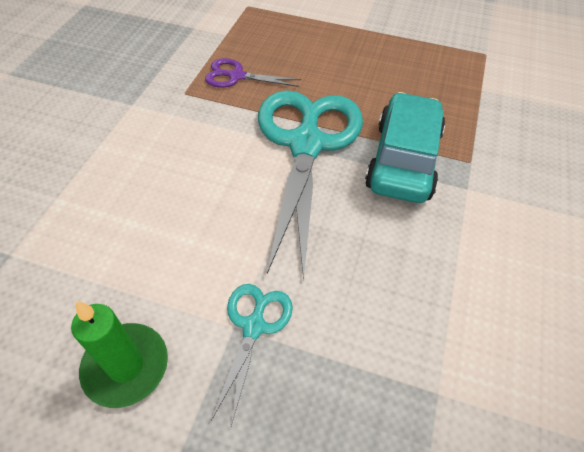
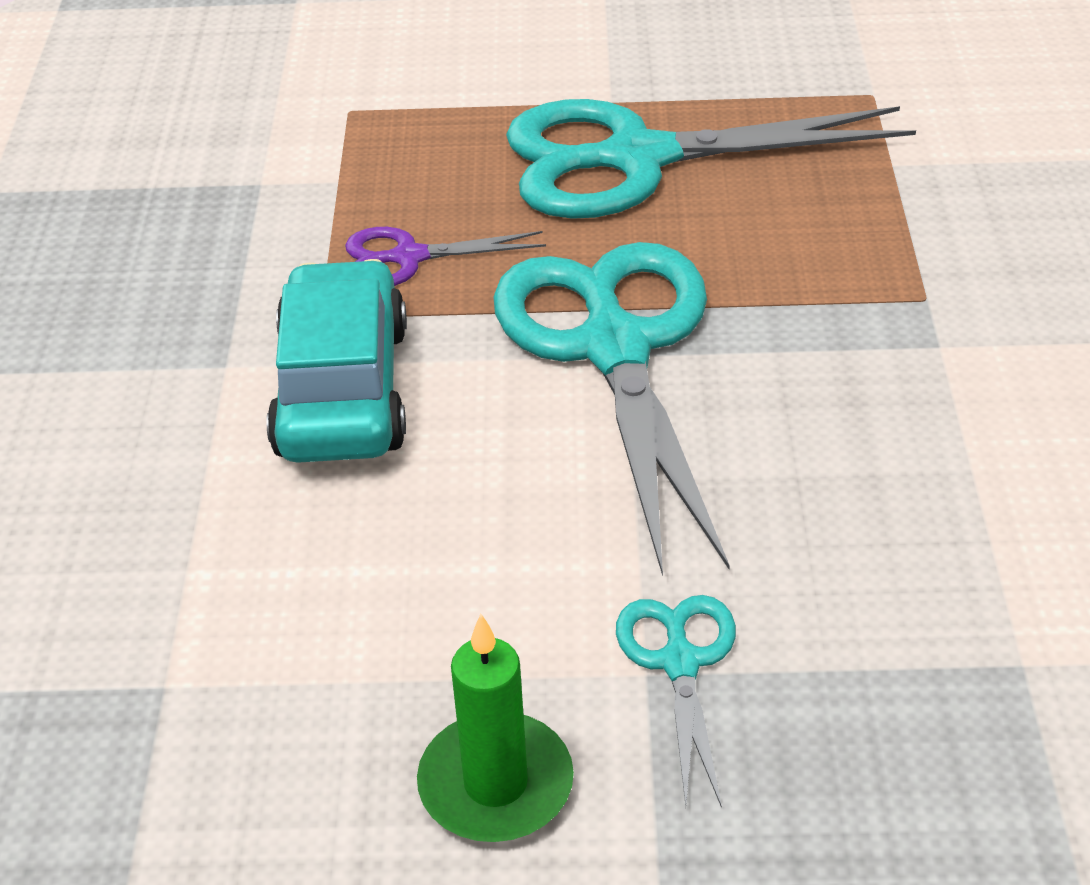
camera: 15 degrees left, 10 degrees down
(361, 57) = (636, 158): none -> turquoise scissors
(403, 160) = (805, 328): turquoise car -> turquoise car (342, 390)

